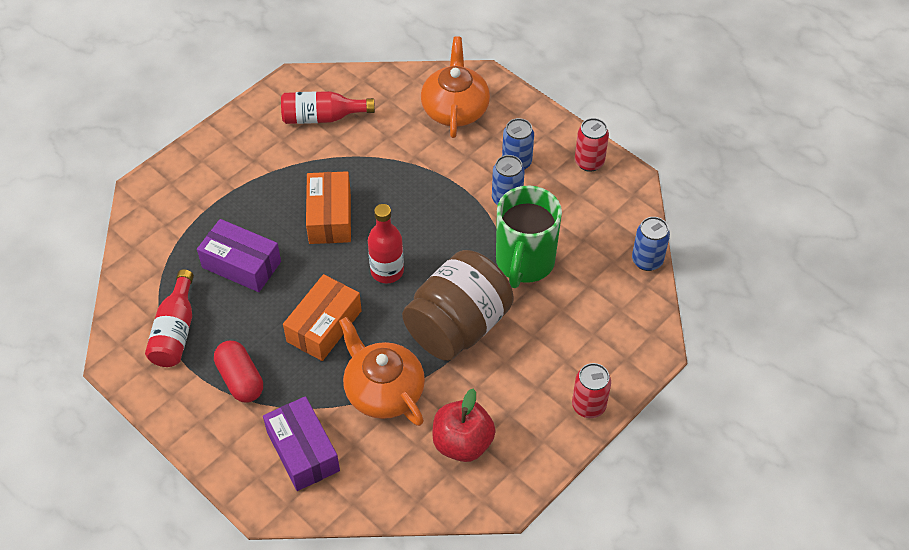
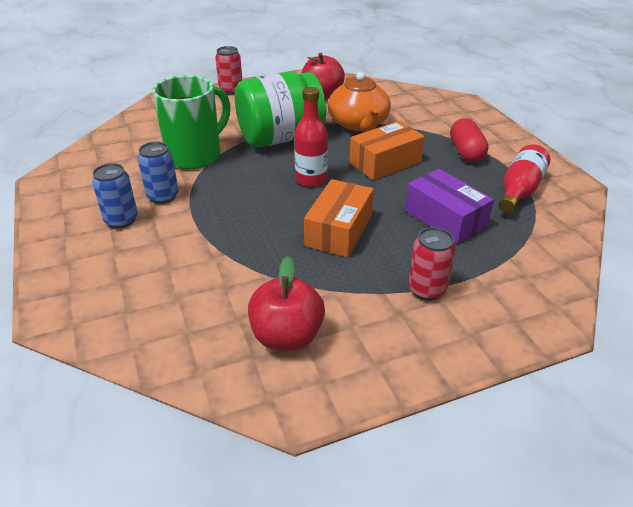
camera: 155 degrees left, 15 degrees down
(303, 451) = (430, 113): purple box -> none
(322, 117) = (287, 336): red bottle -> red apple
(455, 109) = (123, 291): orange teapot -> none
(458, 326) = (280, 138): brown jar -> green jar
(589, 162) = (60, 201): red can -> red can (427, 290)
(647, 260) = (107, 134): blue can -> none

